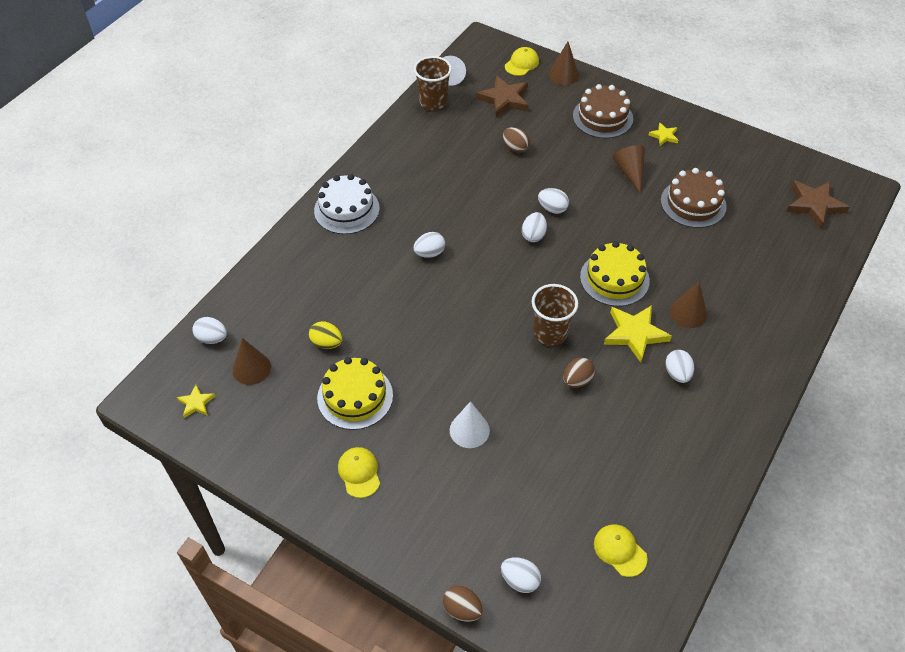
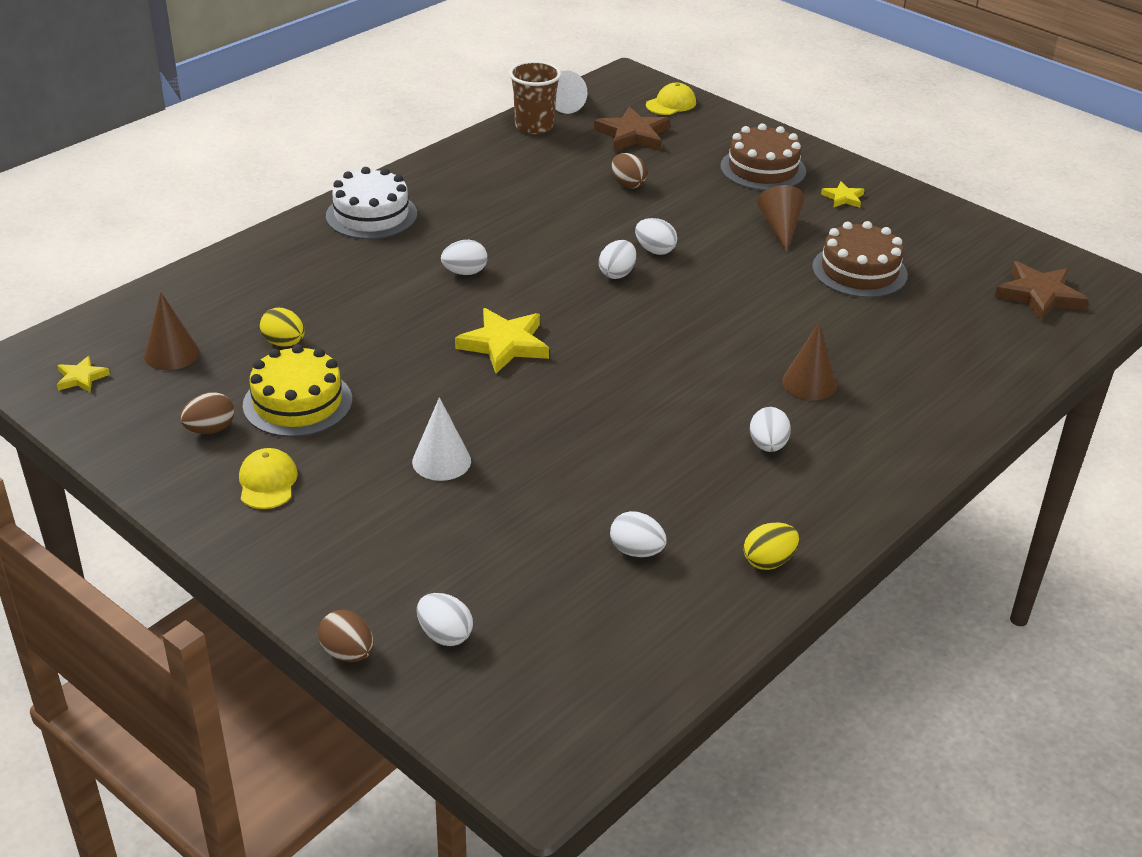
camera: 10 degrees right, 15 degrees down
(212, 338) = (133, 316): white egg -> white egg (636, 551)
(550, 333) = (599, 376): brown cup -> none
(563, 75) = (725, 121): brown cone -> none
(577, 380) = (617, 431): brown egg -> brown egg (210, 429)
(614, 278) = (715, 333): yellow cake -> none
(620, 550) = (606, 626): yellow cap -> none
(635, 334) = (721, 394): yellow star -> yellow star (504, 344)
(705, 474) = (768, 561): none -> yellow egg

